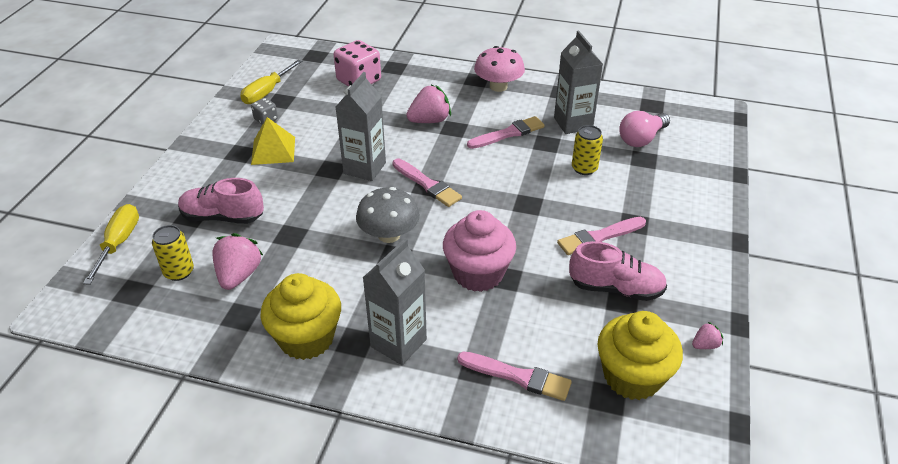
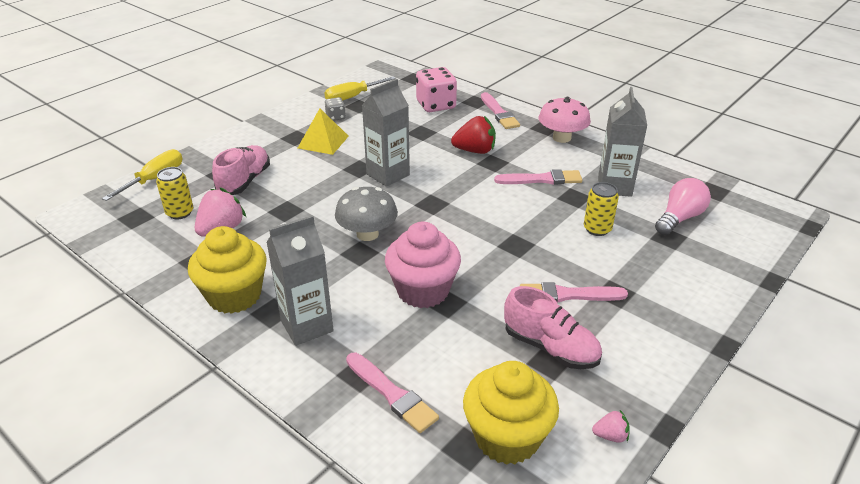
camera: 25 degrees right, 5 degrees down
(222, 217) = (244, 181): pink shoe -> pink shoe turned 75 degrees clockwise
(427, 184) = (433, 202): pink brush -> pink brush (499, 113)
(429, 120) = (475, 151): pink strawberry -> red strawberry
(641, 139) = (679, 218): pink light bulb -> pink light bulb turned 150 degrees clockwise

